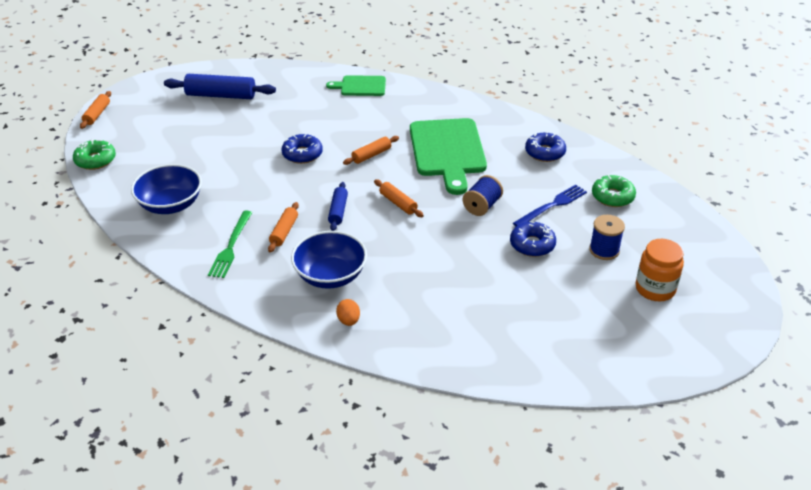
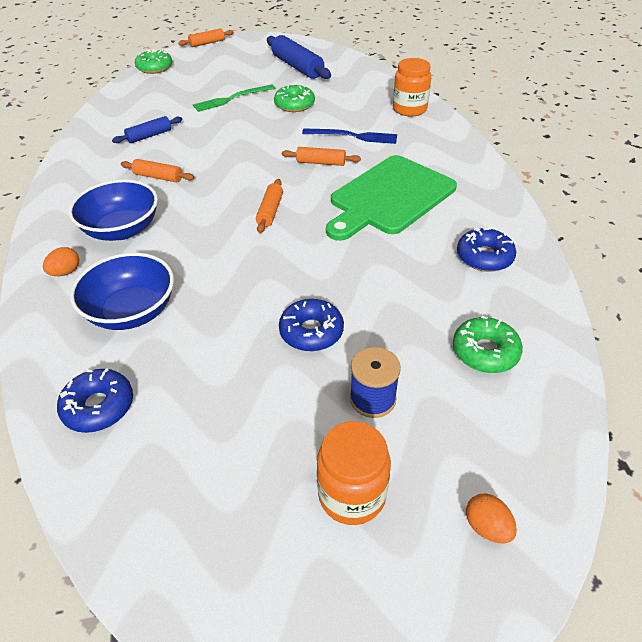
camera: 50 degrees right, 5 degrees up
(170, 205) = (136, 116): blue bowl -> blue bowl (132, 311)
(231, 246) = (112, 164): green fork -> green fork (231, 99)
(277, 126) = (294, 105): none -> green donut
(284, 232) = (158, 177): orange rolling pin -> orange rolling pin turned 45 degrees clockwise
(302, 154) = (274, 133): blue donut -> blue donut (98, 406)
(338, 211) = (218, 187): blue rolling pin -> blue rolling pin (149, 136)
(360, 86) = (409, 109): green cutting board -> orange jar
(482, 206) = (332, 262): blue spool -> none
(552, 206) = (399, 311): blue fork -> blue fork (353, 136)
(709, 259) = (487, 527): none -> orange egg

